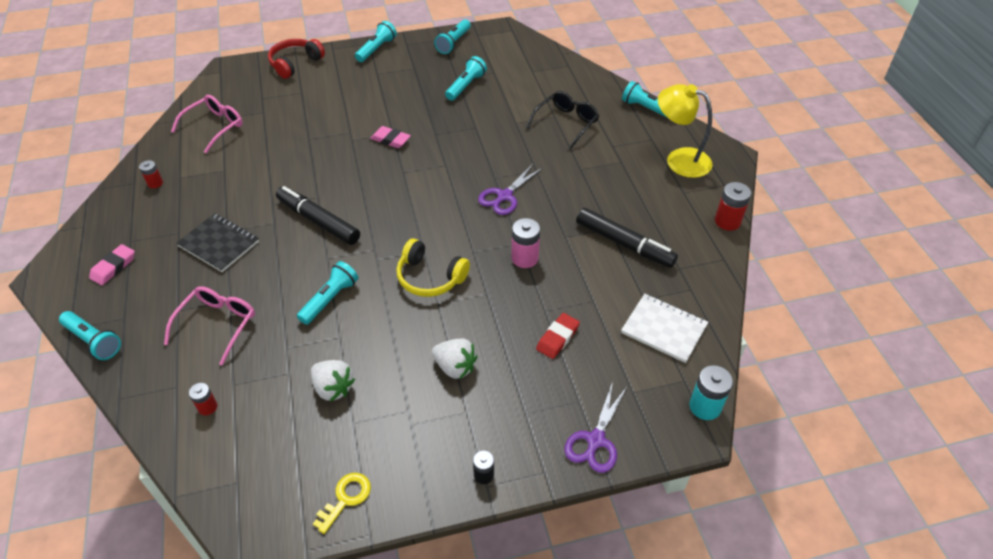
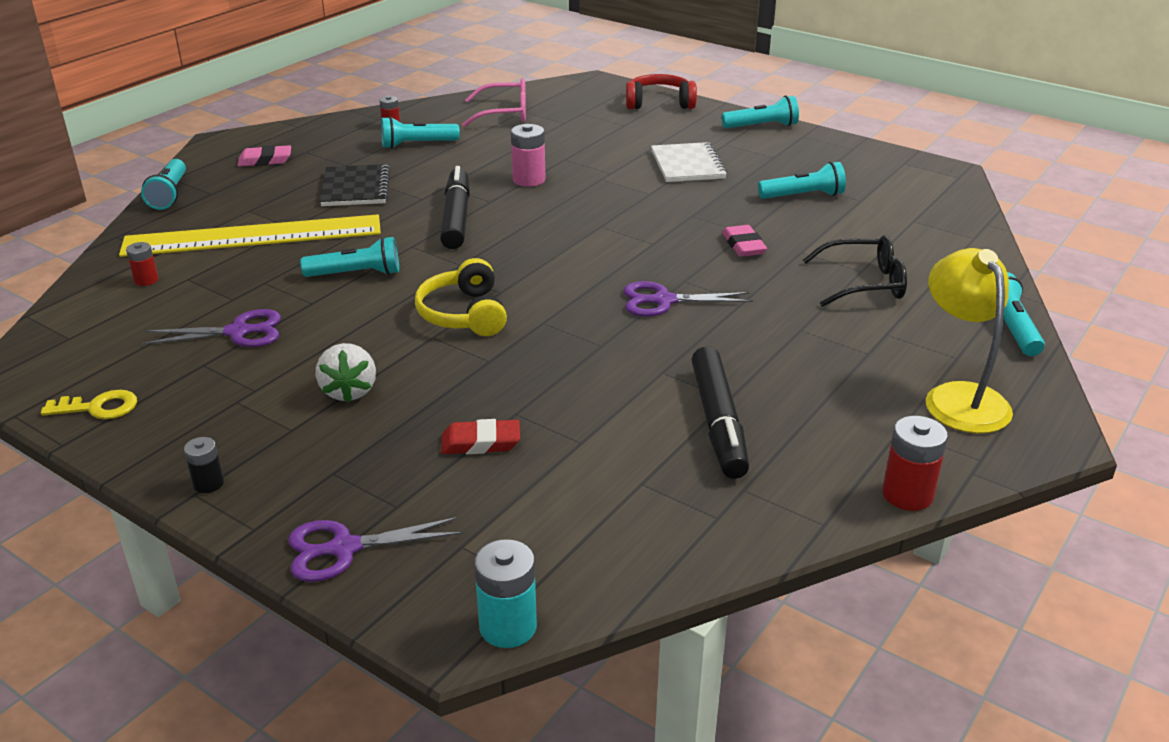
camera: 50 degrees right, 15 degrees down
(217, 324) = (253, 236): pink glasses -> yellow ruler
(333, 388) = (238, 332): white strawberry -> purple scissors
(390, 140) = (637, 197): pink eraser -> pink eraser (743, 245)
(453, 43) = (860, 157): turquoise flashlight -> turquoise flashlight (417, 144)
(524, 258) = (581, 360): pink battery -> pink battery (529, 180)
(664, 329) = (607, 524): white notebook -> white notebook (687, 165)

